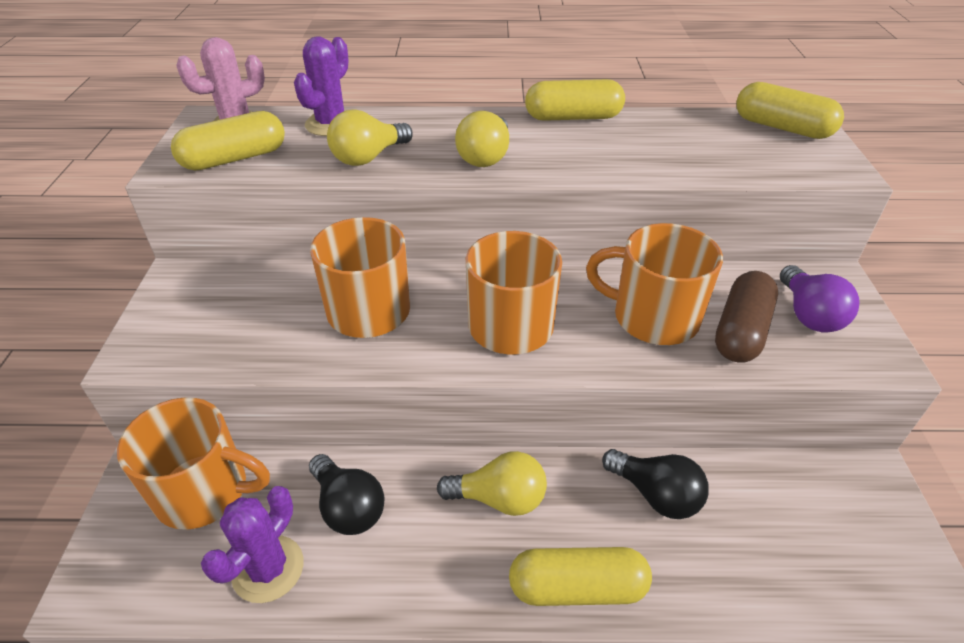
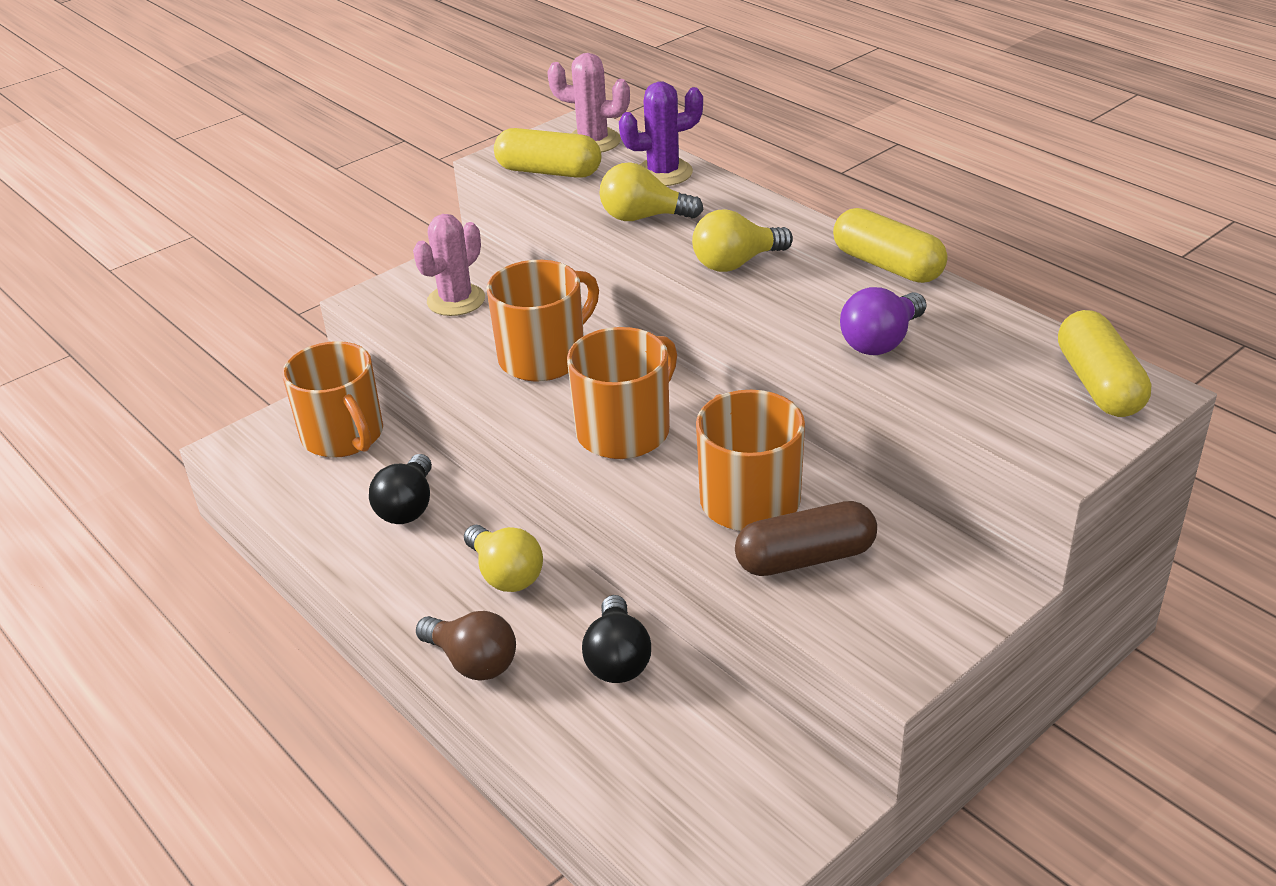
camera: 50 degrees right, 5 degrees down
(226, 308) = (456, 300): none -> pink cactus
(268, 569) = (321, 506): purple cactus -> none
(577, 587) = (473, 662): yellow capsule -> brown light bulb
(808, 315) = (898, 590): purple light bulb -> purple light bulb (881, 341)

